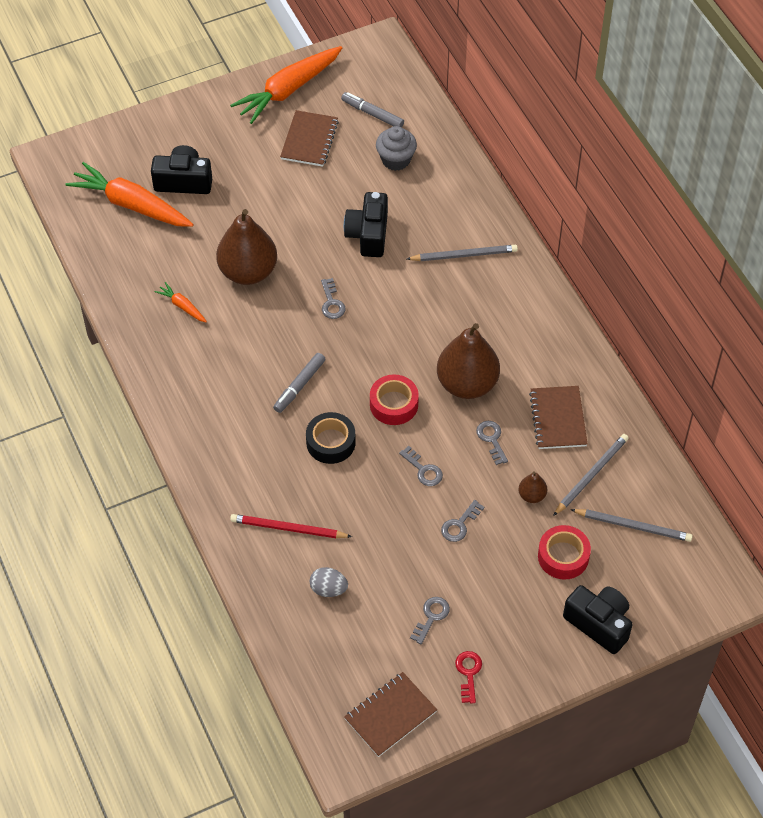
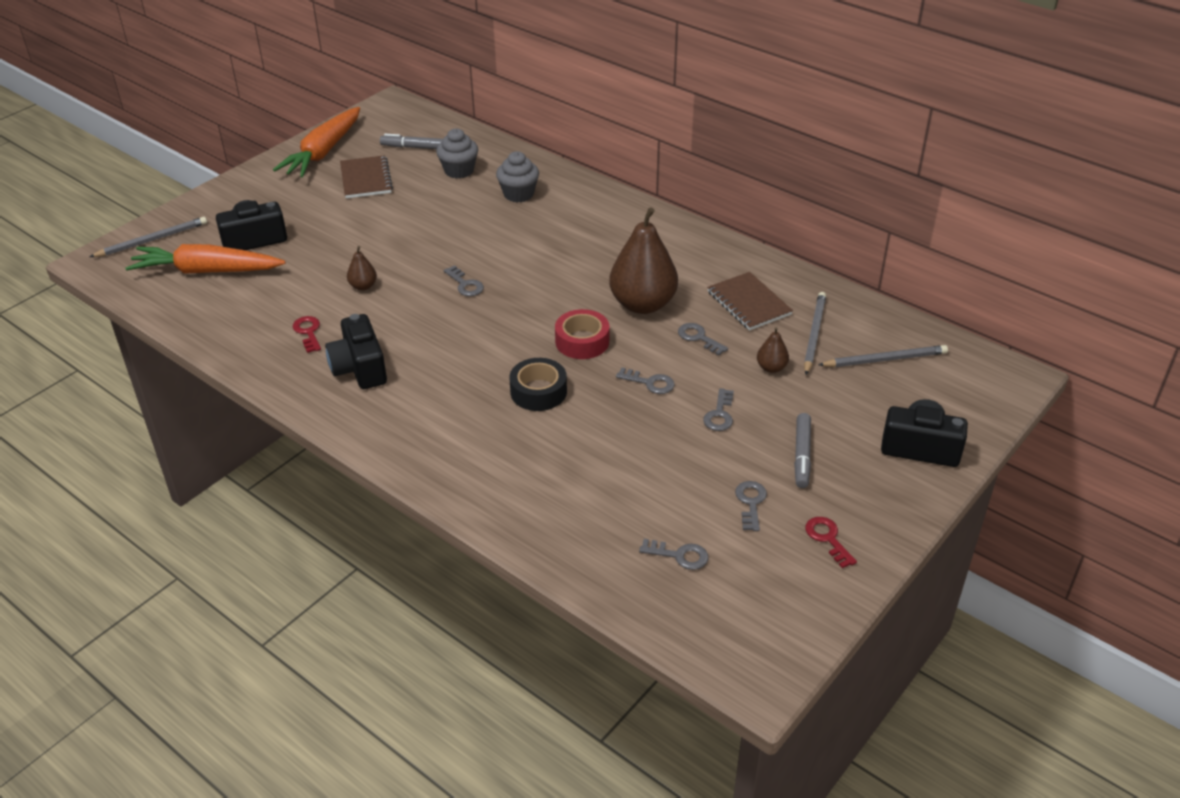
camera: 25 degrees left, 15 degrees down
(182, 306) = (308, 332): orange carrot -> red key
(248, 272) = (363, 286): brown pear -> brown pear, size x0.44
(288, 529) = (543, 479): red pencil -> none
(299, 386) = (474, 357): grey marker -> grey marker (802, 455)
(328, 589) = (623, 518): grey egg -> none
(350, 639) = (679, 555): none -> grey key
(368, 234) = (468, 227): black camera -> black camera (359, 368)
(390, 715) = (775, 611): brown notebook -> none
(433, 210) = (518, 194): none -> grey cupcake
(463, 255) = (570, 216): grey pencil -> grey pencil (152, 240)
(563, 556) = (840, 405): red tape -> none

